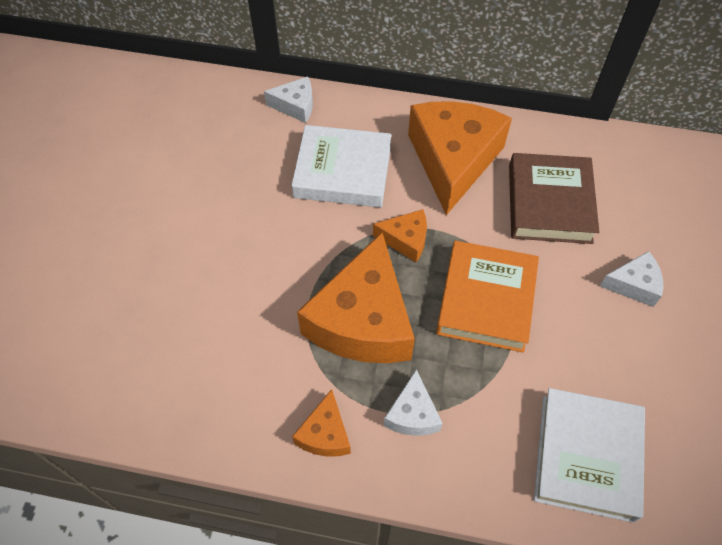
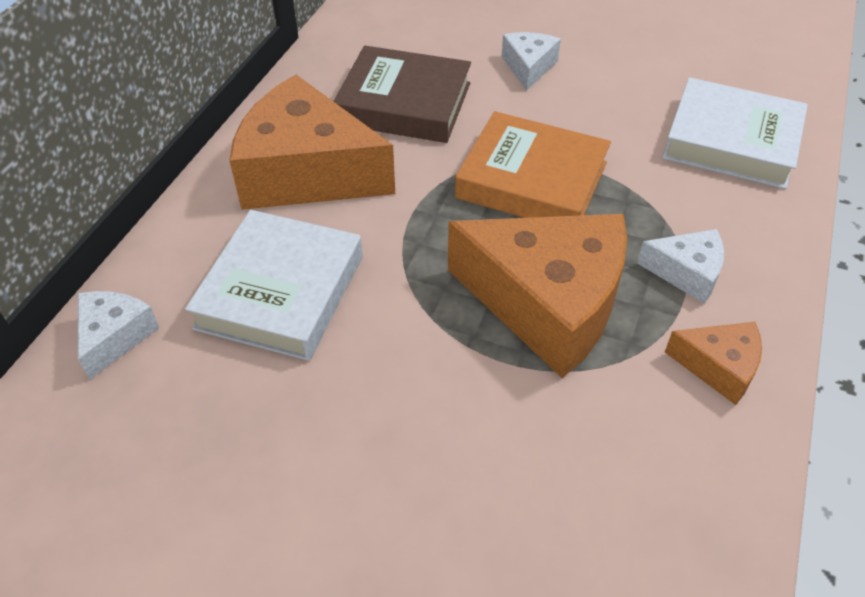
camera: 80 degrees left, 10 degrees down
(405, 240) = (424, 239): orange cheese -> none

